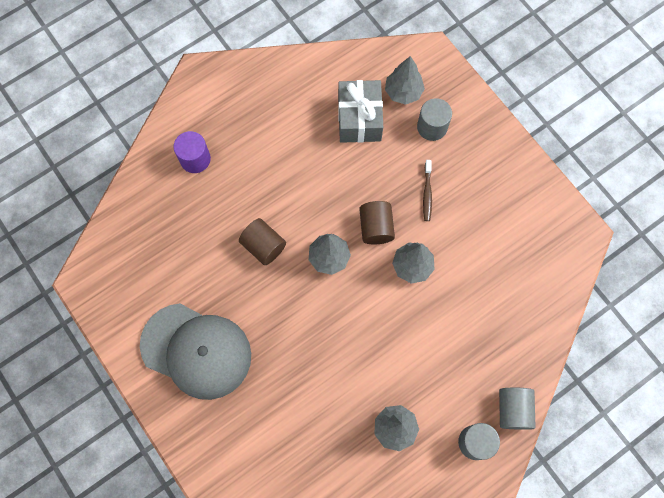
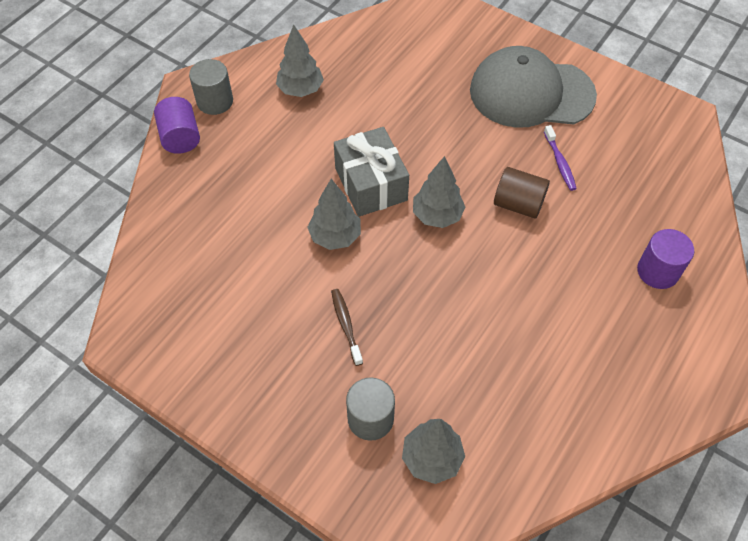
camera: 160 degrees right, 15 degrees down
(212, 272) = (560, 163): none -> purple toothbrush
(359, 119) = (477, 395): grey gift -> grey gift (371, 184)
(376, 227) = (395, 264): brown cylinder -> none
(513, 410) = (180, 137): grey cylinder -> purple cylinder

